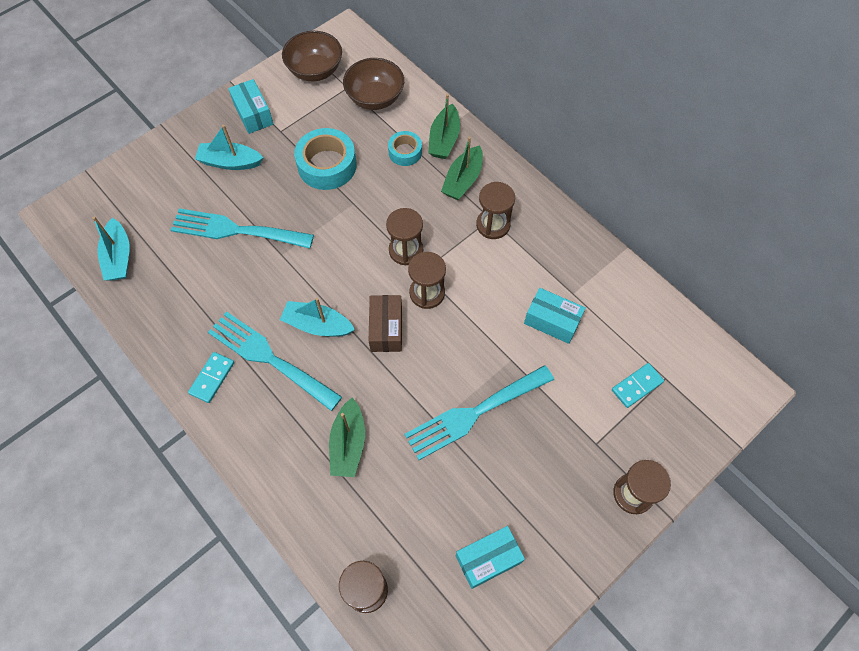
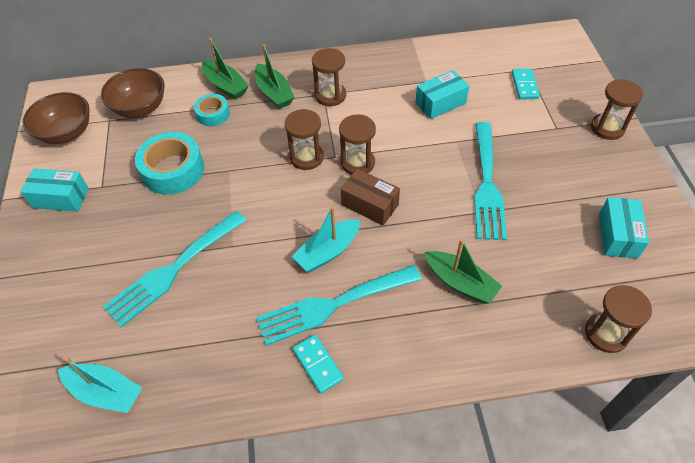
camera: 55 degrees left, 10 degrees down
(230, 162) = (94, 240): turquoise boat -> none

